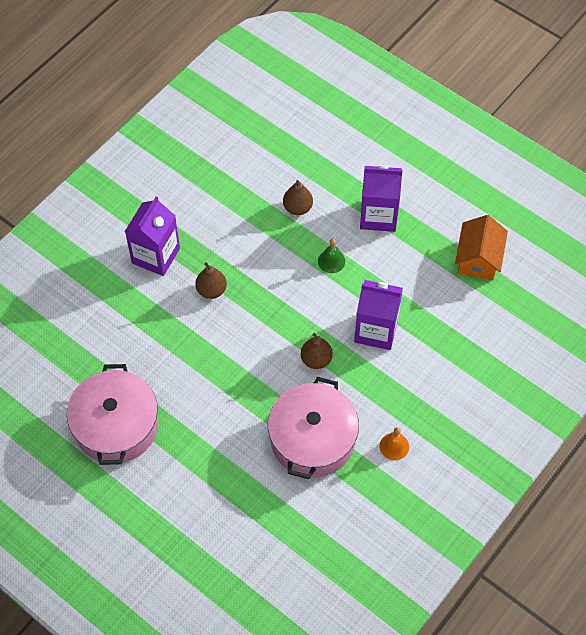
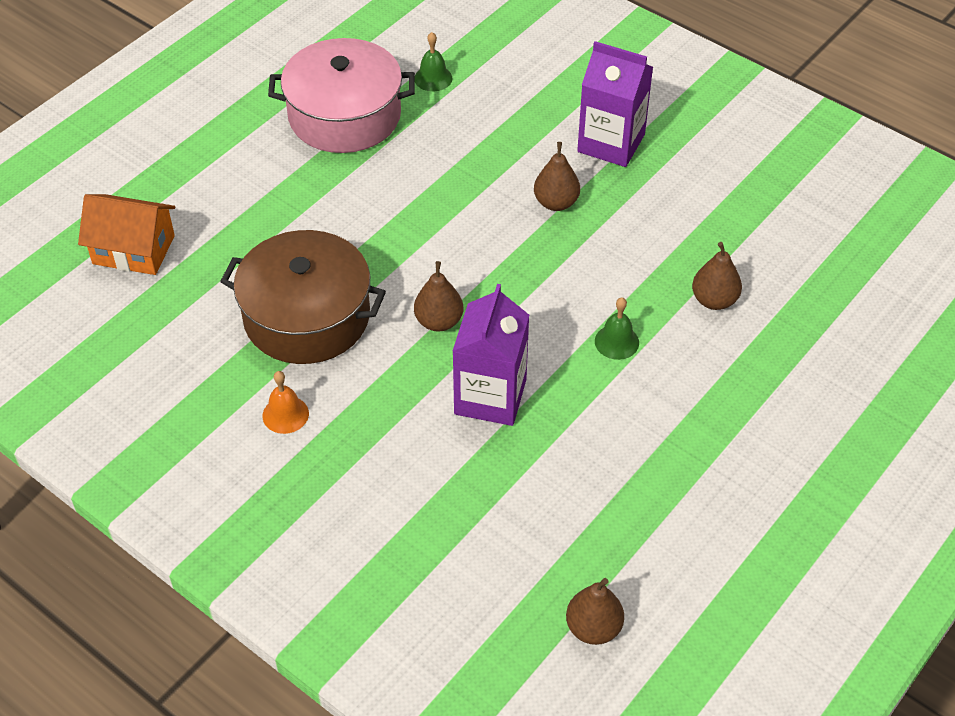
camera: 90 degrees right, 10 degrees down
(79, 367) = (433, 78): none -> green bell
(312, 439) = (307, 316): pink pot -> brown pot
(378, 215) = (712, 405): purple carton -> none
(478, 259) = (637, 548): orange house -> orange house (133, 250)
(530, 282) = (593, 628): none -> brown pear

